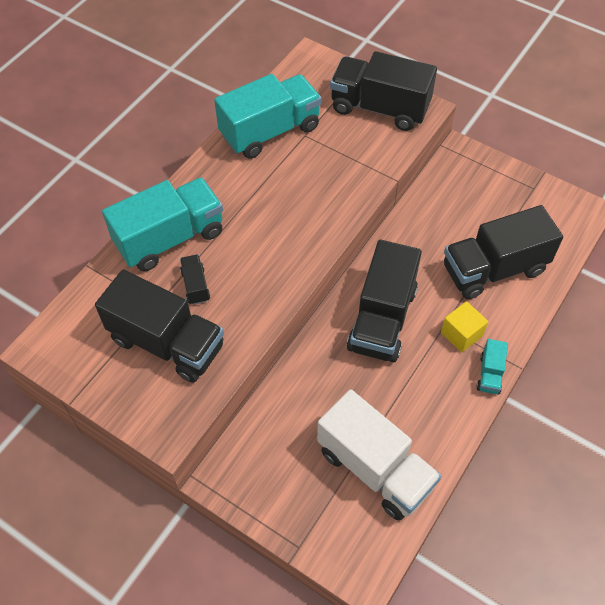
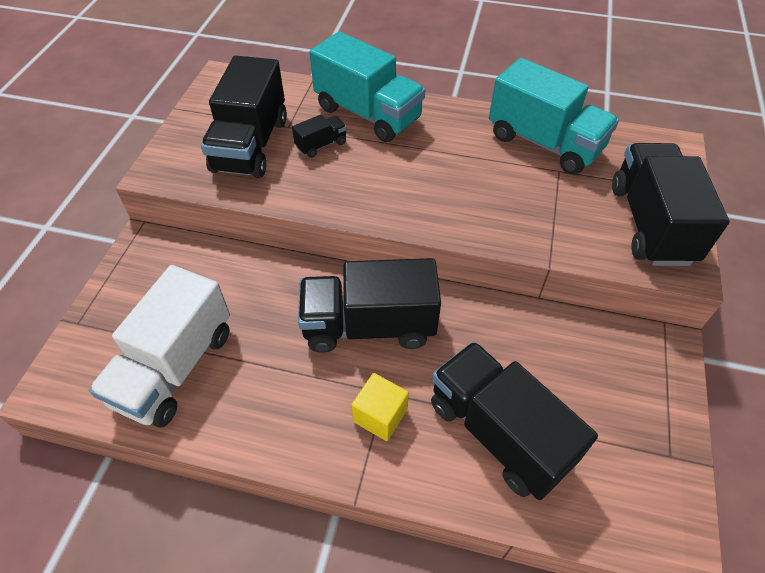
camera: 70 degrees right, 5 degrees down
(489, 374) = (332, 463): turquoise truck -> none

